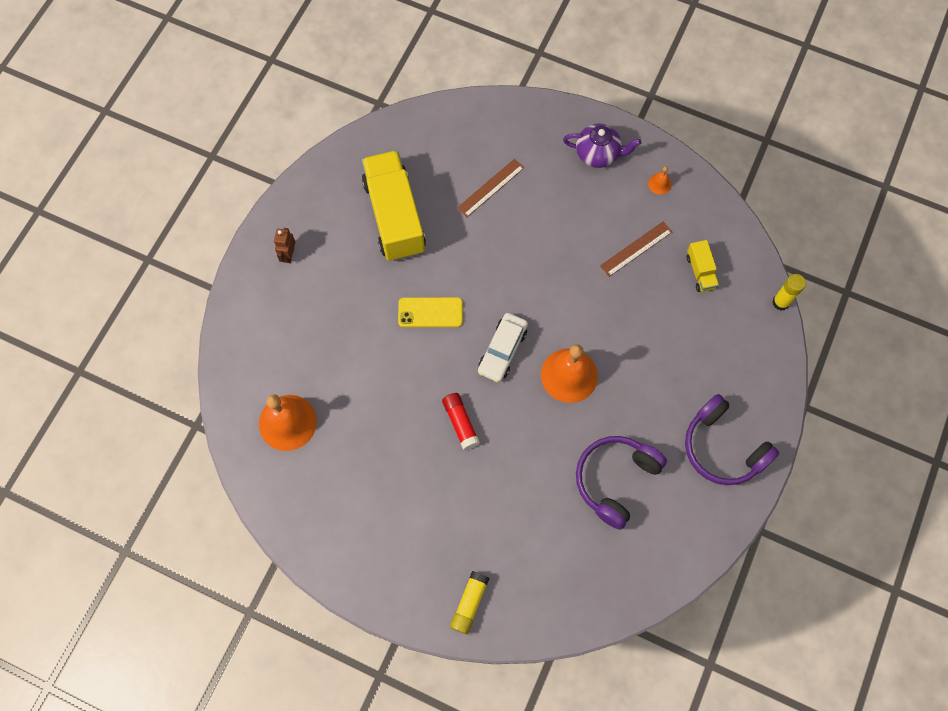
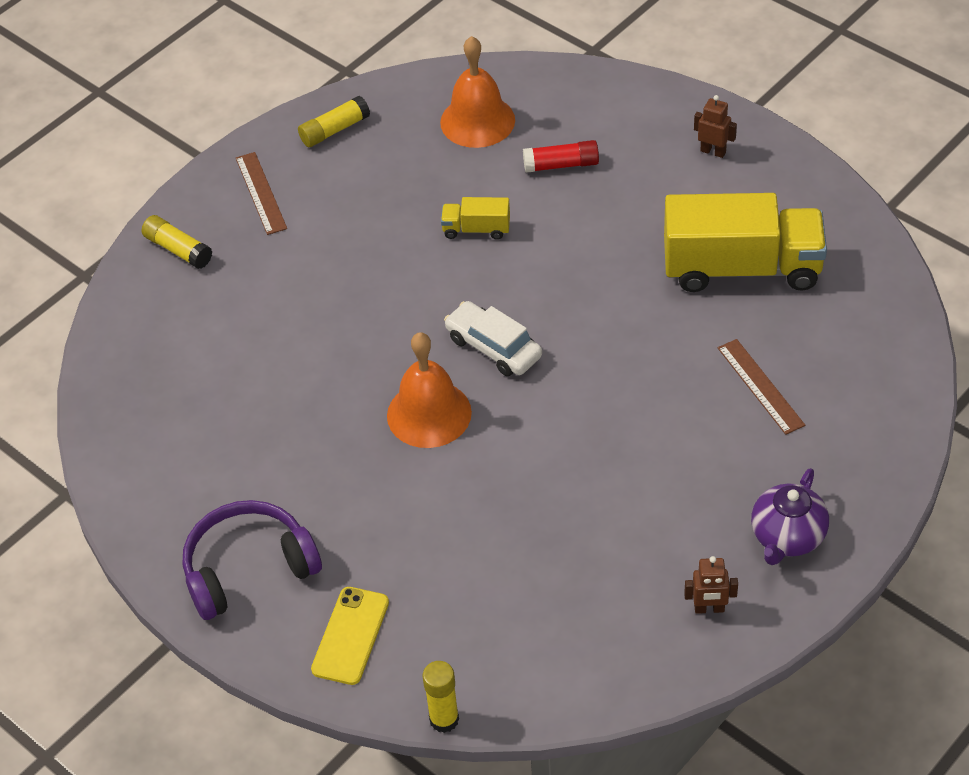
camera: 110 degrees right, 20 degrees down
(318, 527) = (334, 130): none -> yellow glue stick
(430, 312) = (579, 281): yellow phone -> yellow phone (350, 636)
(460, 423) = (408, 283): red glue stick -> red glue stick (561, 165)
(615, 480) = (260, 430): purple headphones -> none
(636, 249) = (601, 545): brown ruler -> brown ruler (261, 193)
(659, 184) = (709, 609): orange bell -> brown robot
(700, 272) = (534, 621): yellow truck -> yellow truck (476, 229)

